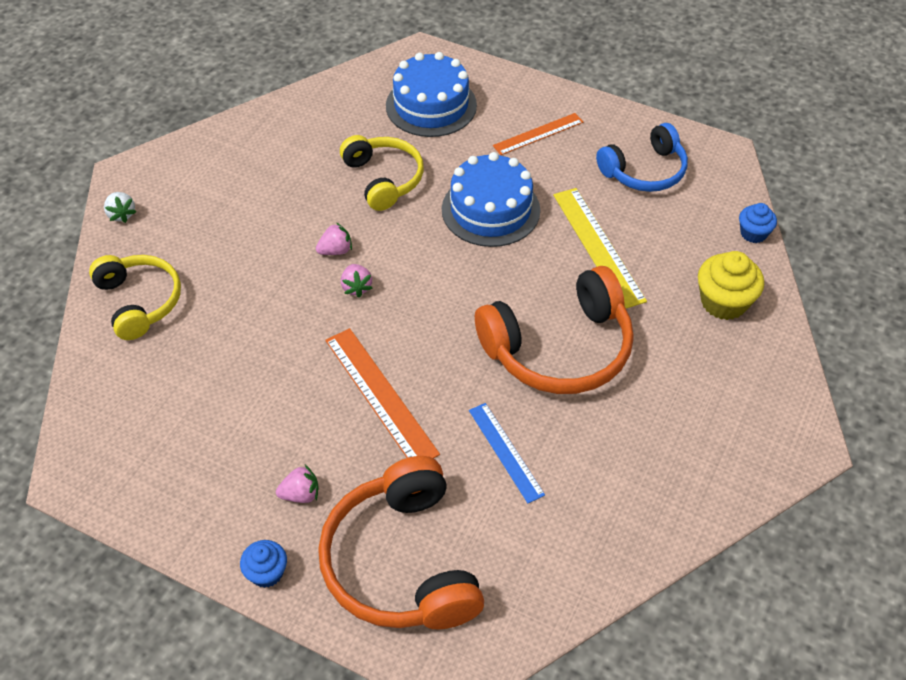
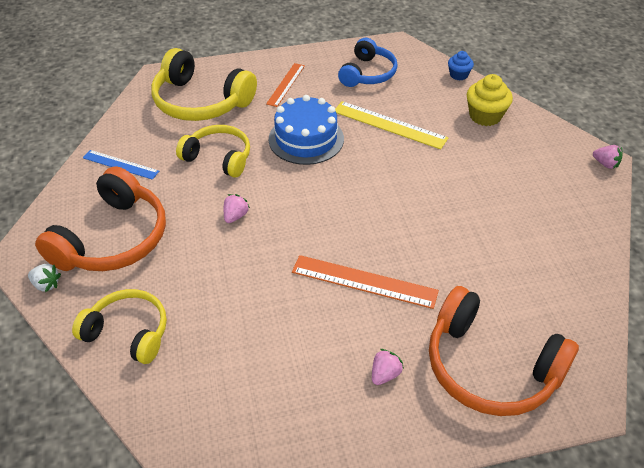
camera: 40 degrees left, 5 degrees down
(266, 572) = (420, 438): blue cupcake -> none
(356, 287) = (275, 229): pink strawberry -> pink strawberry (605, 164)
(431, 105) = (201, 101): blue cake -> yellow headphones
(505, 452) = (471, 263): blue ruler -> blue ruler (120, 164)
(559, 348) = (432, 189): orange headphones -> orange headphones (112, 238)

